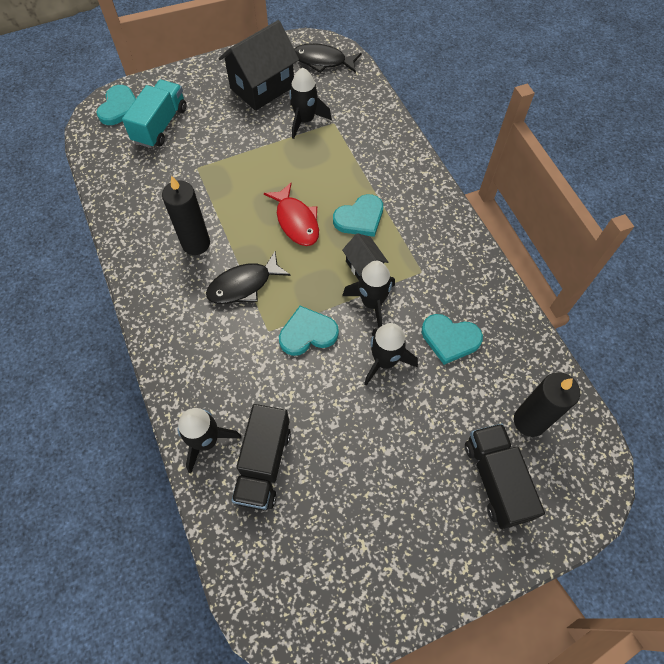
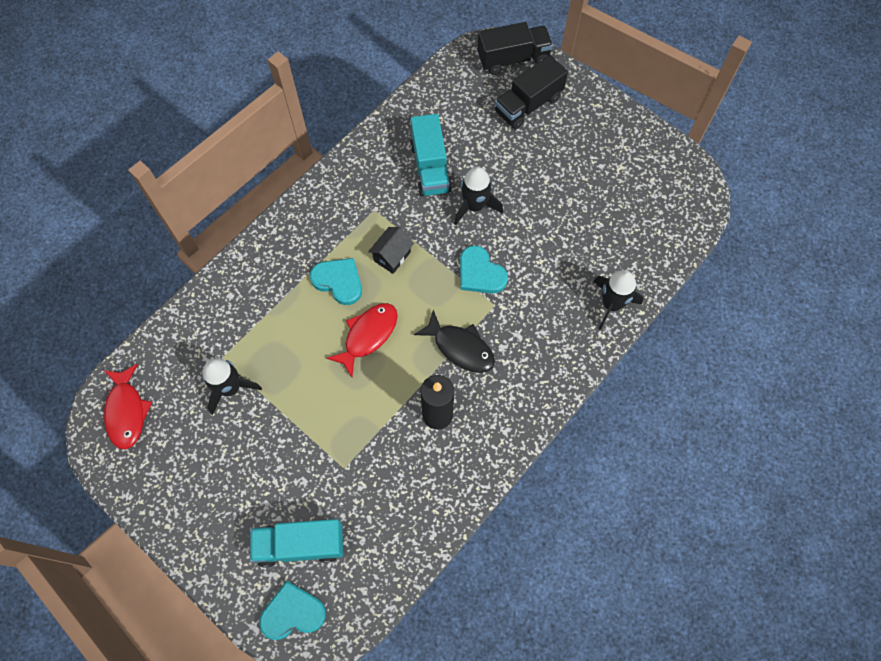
camera: 115 degrees left, 5 degrees up
(262, 87) = (196, 459): black house -> none
(263, 464) = (604, 255): black truck -> black truck (513, 59)
(322, 61) = (126, 412): black fish -> red fish
(372, 303) = (425, 236): black rocket -> none
(450, 339) = (430, 167): turquoise heart -> turquoise truck
(529, 421) = (472, 96): black candle -> none

